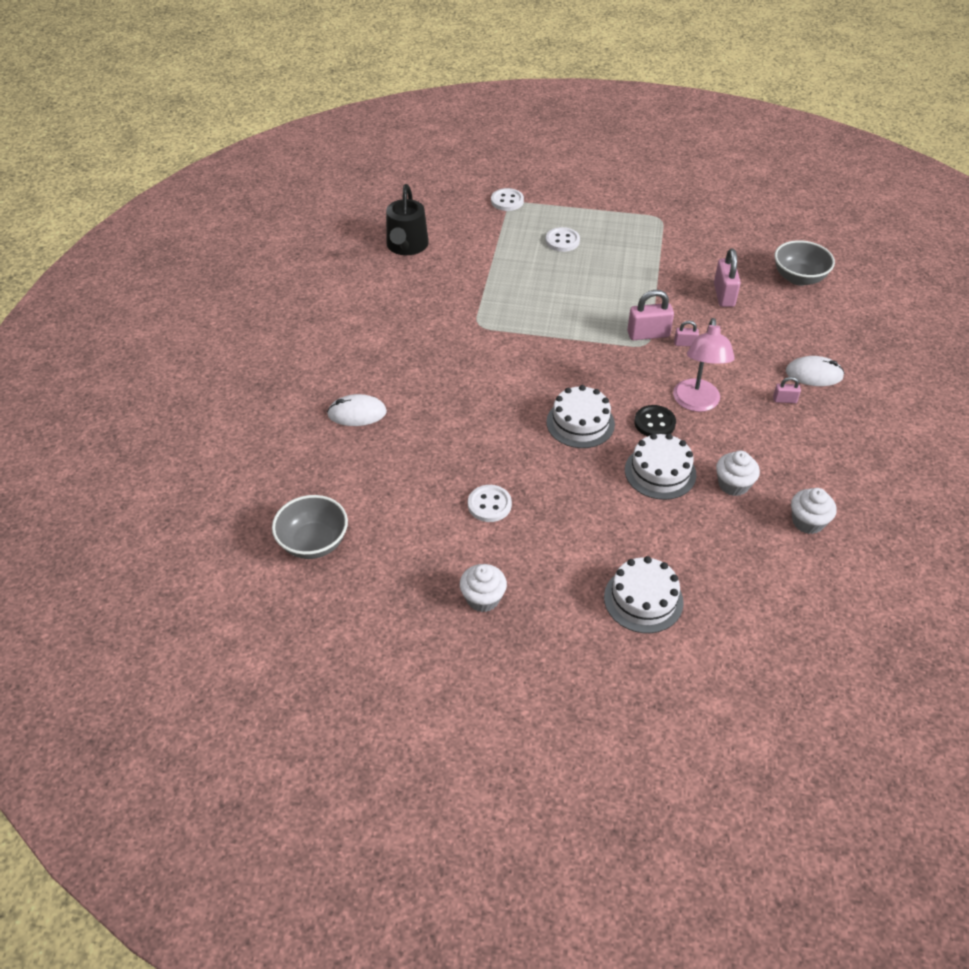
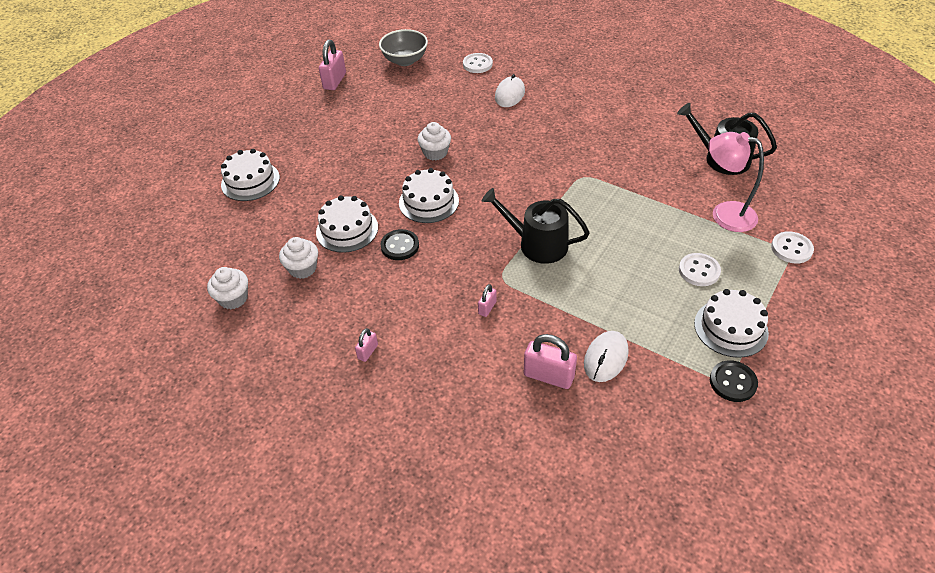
camera: 115 degrees right, 0 degrees up
(483, 598) = (311, 114): white cupcake -> white cupcake (435, 153)
(489, 505) = (382, 134): white button -> white button (477, 64)
(590, 333) = (537, 244): none -> black watering can
(611, 220) = (730, 328): none -> white cake
(648, 334) = (515, 285): pink padlock -> pink padlock (334, 81)
(660, 214) = (732, 382): none -> black button
(696, 403) = (405, 283): pink lamp -> pink lamp (724, 214)
(798, 278) = (549, 472): grey bowl -> none
(814, 374) = (385, 396): white mouse -> white mouse (605, 358)

